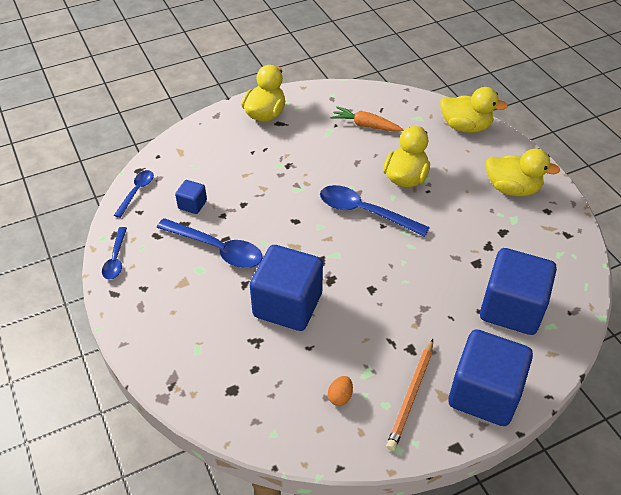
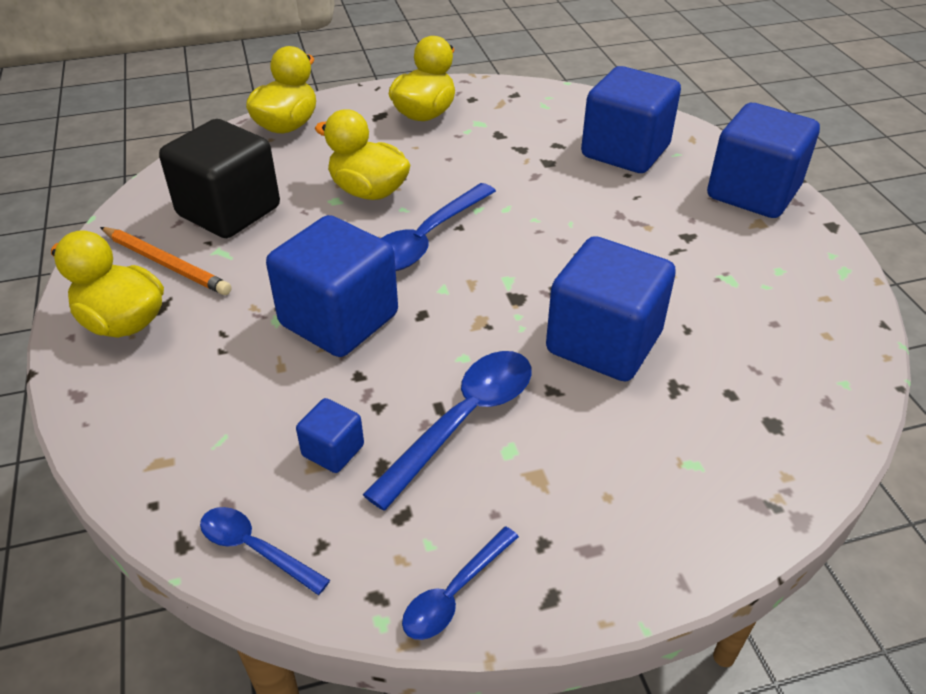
camera: 80 degrees left, 5 degrees down
(116, 259) = (454, 593): blue spoon -> blue spoon turned 120 degrees clockwise
(283, 188) = (339, 320): none -> blue cube
(340, 396) = (771, 309): orange egg -> none
(365, 125) = (229, 211): orange carrot -> black cube
(411, 396) = (762, 247): orange pencil -> orange pencil (166, 264)

